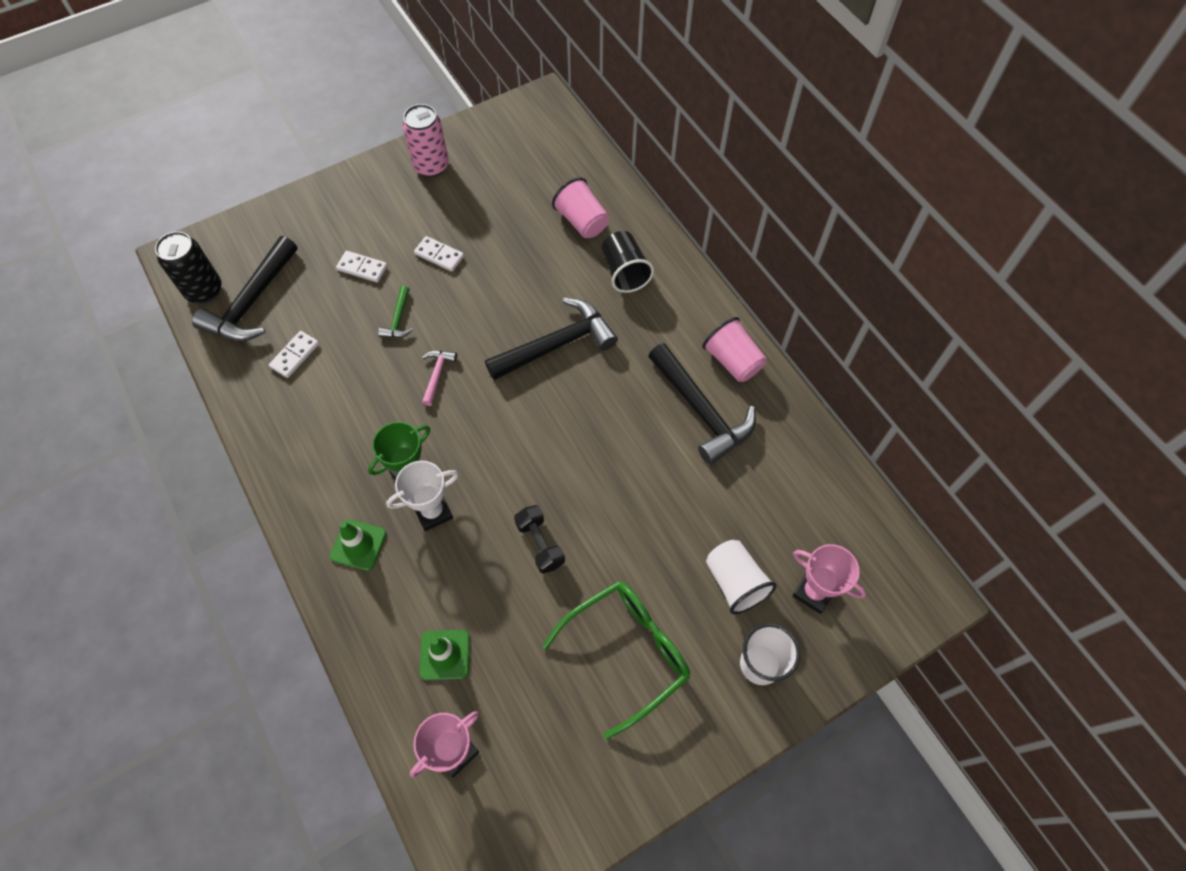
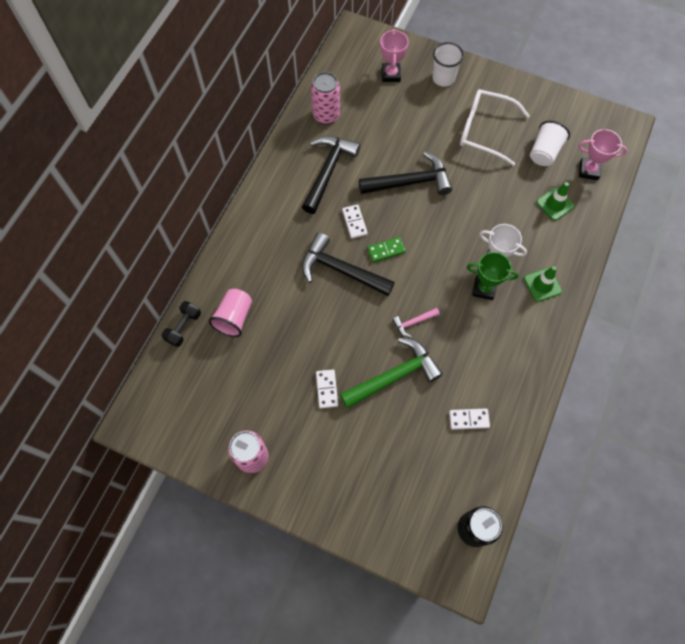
camera: 125 degrees left, 5 degrees up
(252, 302) = (455, 485): black hammer -> black hammer (410, 182)
(362, 268) = (374, 432): white domino -> white domino (354, 222)
(398, 319) = (394, 376): green hammer -> green hammer, size x2.12
(540, 544) = (466, 199): black dumbbell -> black dumbbell (183, 327)
(544, 404) = (386, 250): none -> green domino
(625, 272) = (258, 266): black cup -> none
(627, 652) = (484, 131): green glasses -> white glasses
(732, 361) = (283, 174): pink cup -> none
(735, 582) = (413, 107): white cup -> white cup (544, 152)
(792, 461) = (326, 115): none -> pink can

